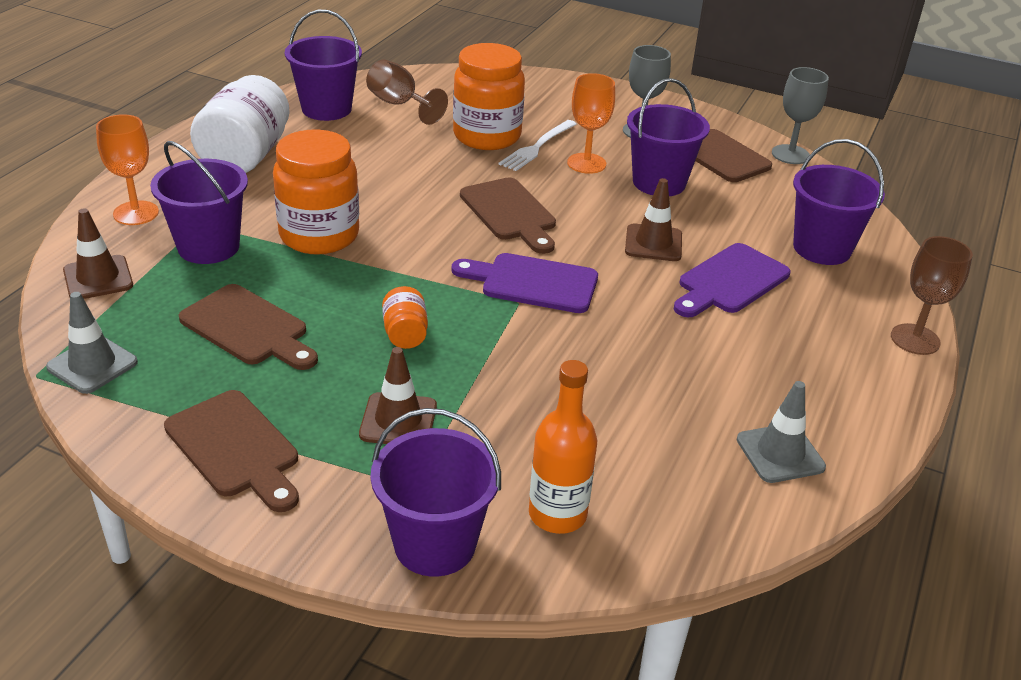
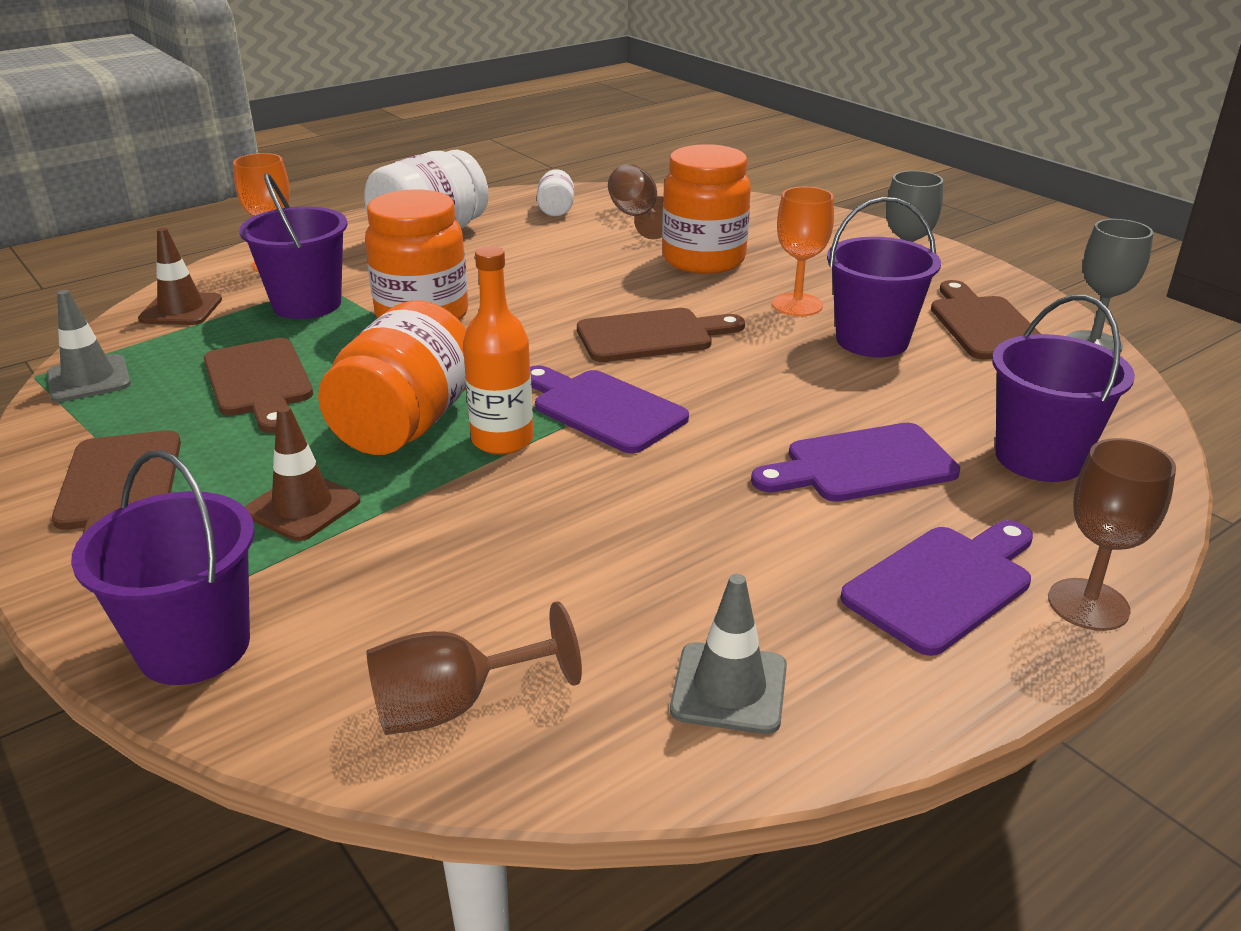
camera: 30 degrees right, 5 degrees down
(326, 109) = (556, 209): purple bucket -> white jar
(405, 334) = (406, 425): orange jar -> orange jar, size x2.10
(510, 213) = (651, 336): brown cutting board -> brown cutting board turned 105 degrees counterclockwise
(537, 147) = (752, 279): white fork -> none
(557, 514) = (363, 662): orange bottle -> orange bottle (502, 440)
(640, 521) = (453, 706): none -> brown goblet
(653, 243) = (798, 401): brown traffic cone -> none
(836, 350) = (943, 585): none -> purple cutting board

